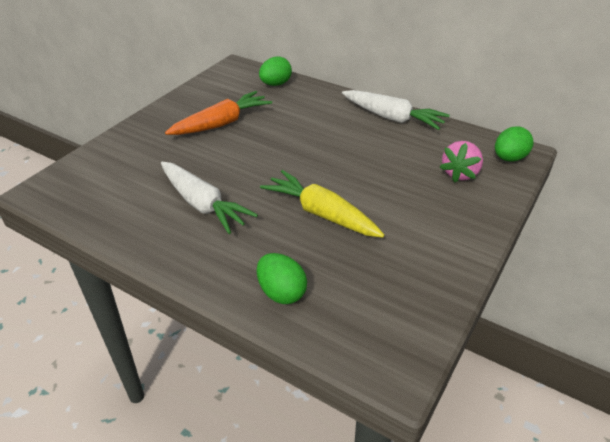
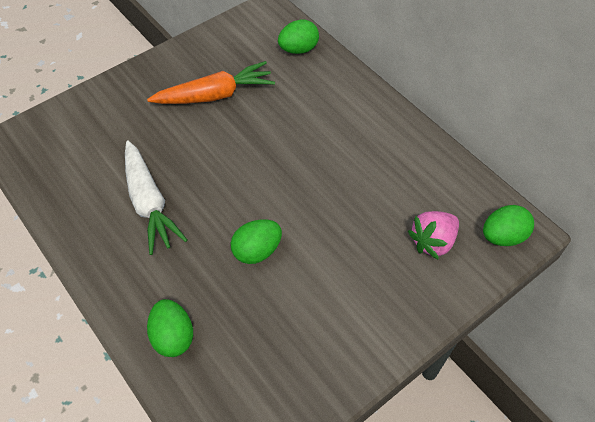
camera: 20 degrees right, 15 degrees up
(321, 213) = (257, 251): yellow carrot -> green egg
(392, 118) = (403, 137): white carrot -> none

